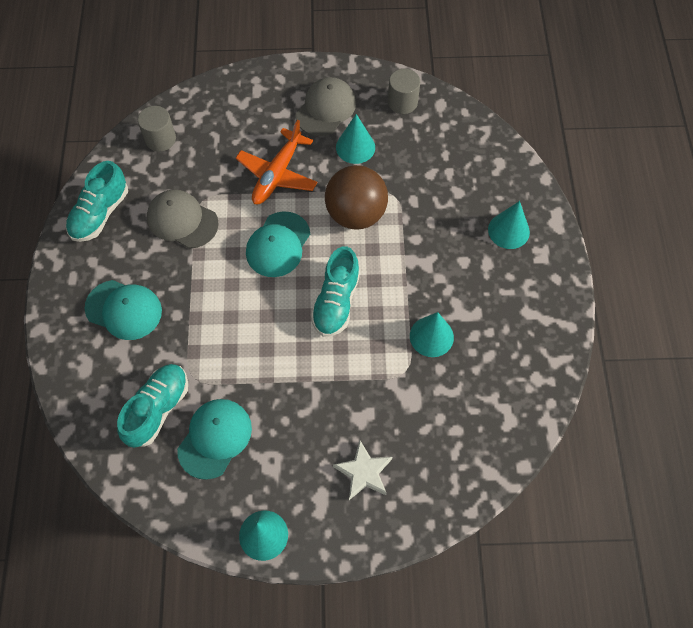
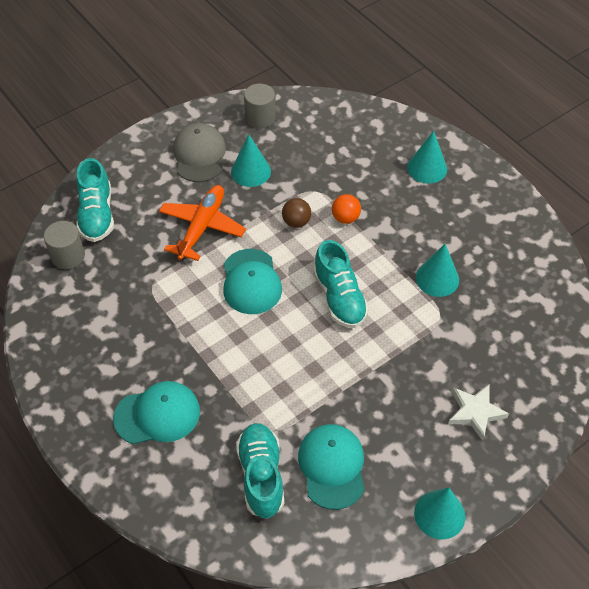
camera: 35 degrees left, 10 degrees down
(100, 214) = (63, 349): turquoise shoe -> turquoise shoe (97, 215)
(182, 220) = (148, 311): grey cap -> none
(277, 174) = (202, 227): orange plane -> orange plane turned 150 degrees counterclockwise
(356, 214) = (296, 222): brown ball -> brown ball, size x0.47
(399, 235) = (345, 218): none -> orange ball

